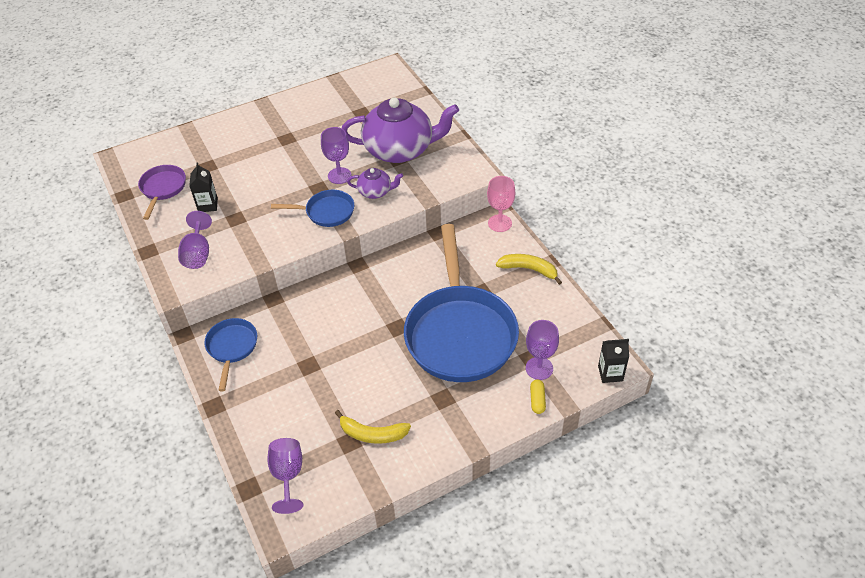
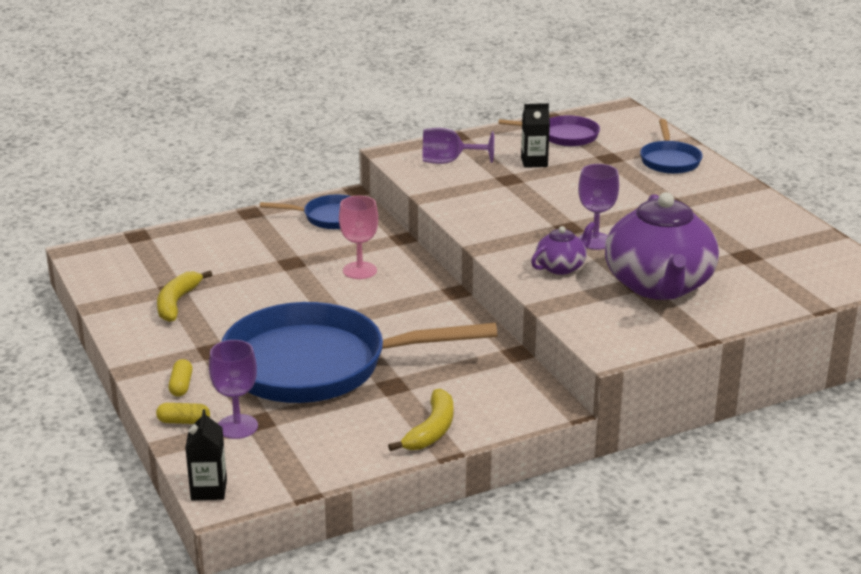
camera: 90 degrees right, 20 degrees down
(288, 475) = (144, 255): purple goblet -> none
(326, 212) = (519, 234): blue pan -> blue pan (669, 160)
(375, 192) = (561, 267): purple teapot -> purple teapot turned 135 degrees counterclockwise
(492, 409) = (181, 385): none -> yellow capsule
(500, 223) = (537, 408): pink goblet -> pink goblet (360, 270)

